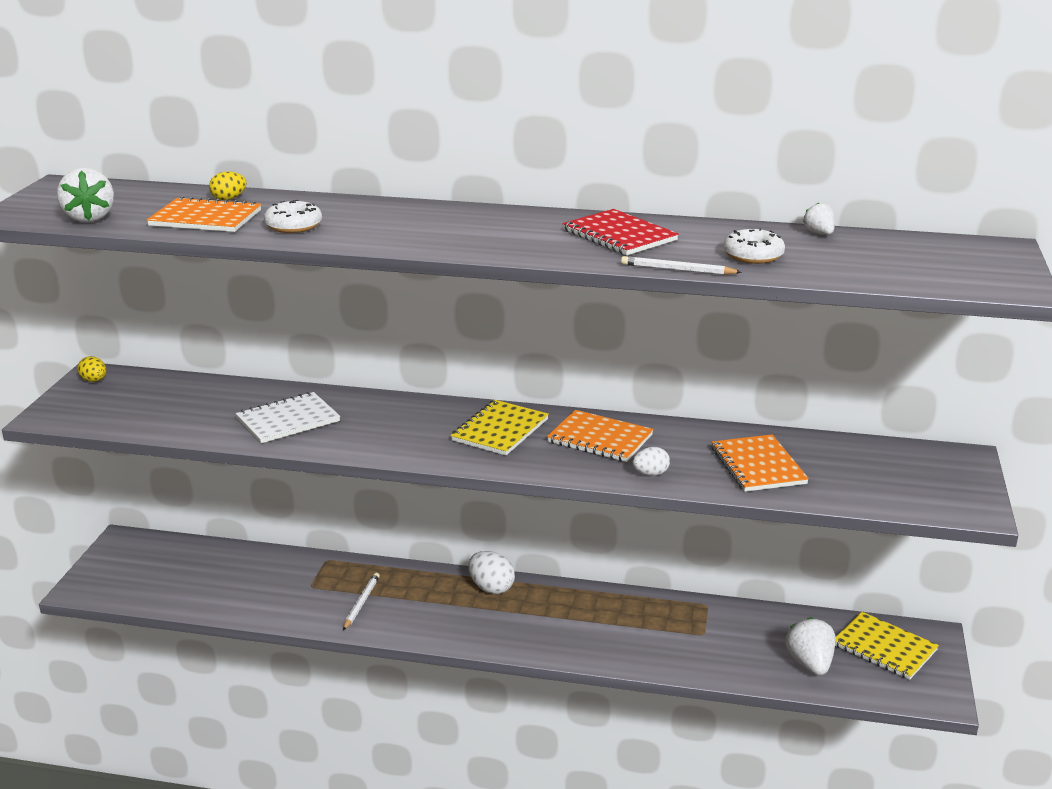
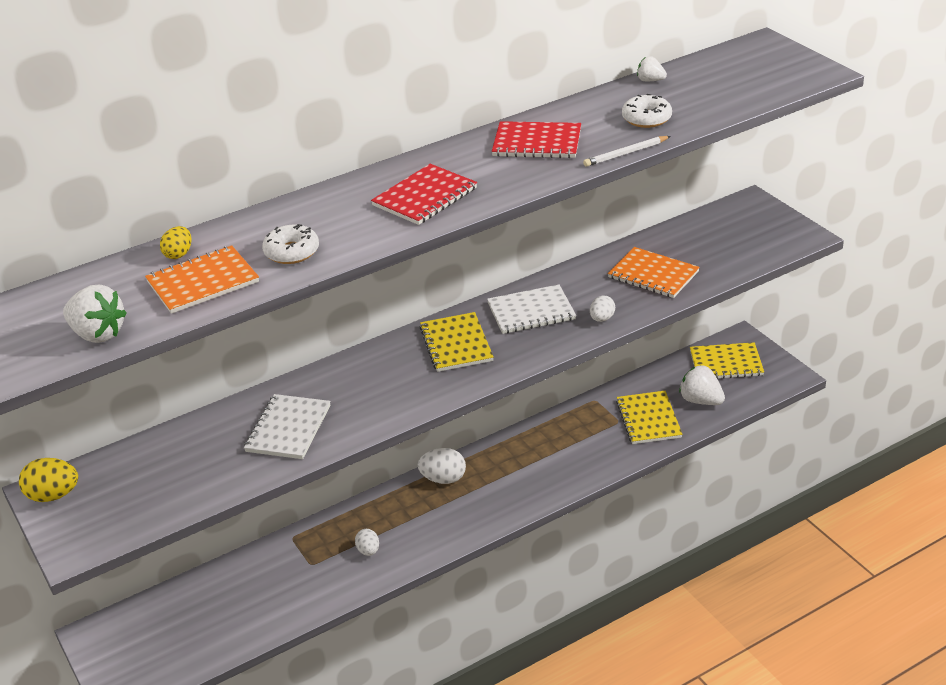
camera: 40 degrees left, 10 degrees up
(94, 381) = (53, 495): yellow egg -> yellow egg, size x1.59
(361, 603) = (368, 551): white pencil -> white egg
(454, 233) = (425, 197): none -> red notebook
(600, 438) = (531, 311): orange notebook -> white notebook
(734, 648) = (648, 419): none -> yellow notebook

